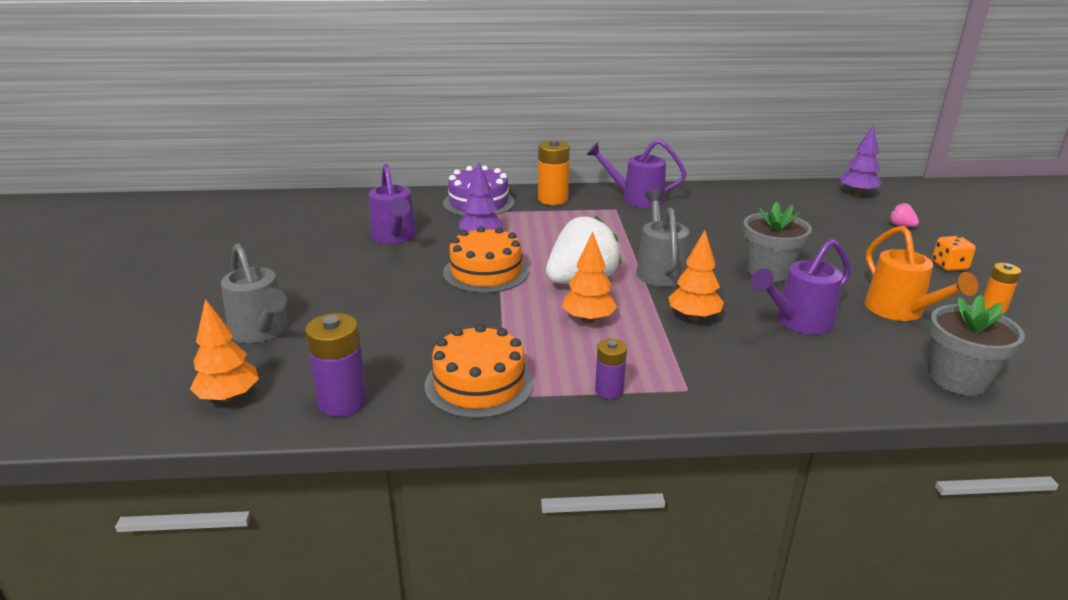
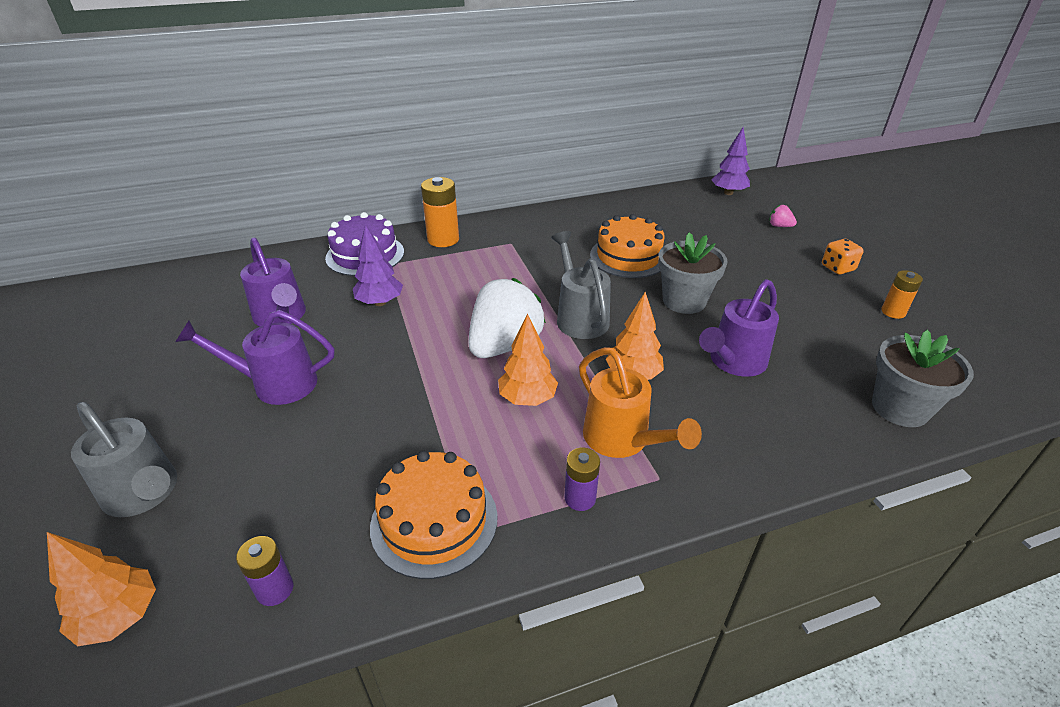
camera: 15 degrees left, 10 degrees up
(342, 402) = (275, 589): purple battery -> purple battery, size x0.60
(486, 272) = (398, 350): orange cake -> orange cake (628, 256)
(636, 198) = (527, 227): purple watering can -> purple watering can (276, 384)
(900, 311) = (818, 331): orange watering can -> orange watering can (622, 440)

